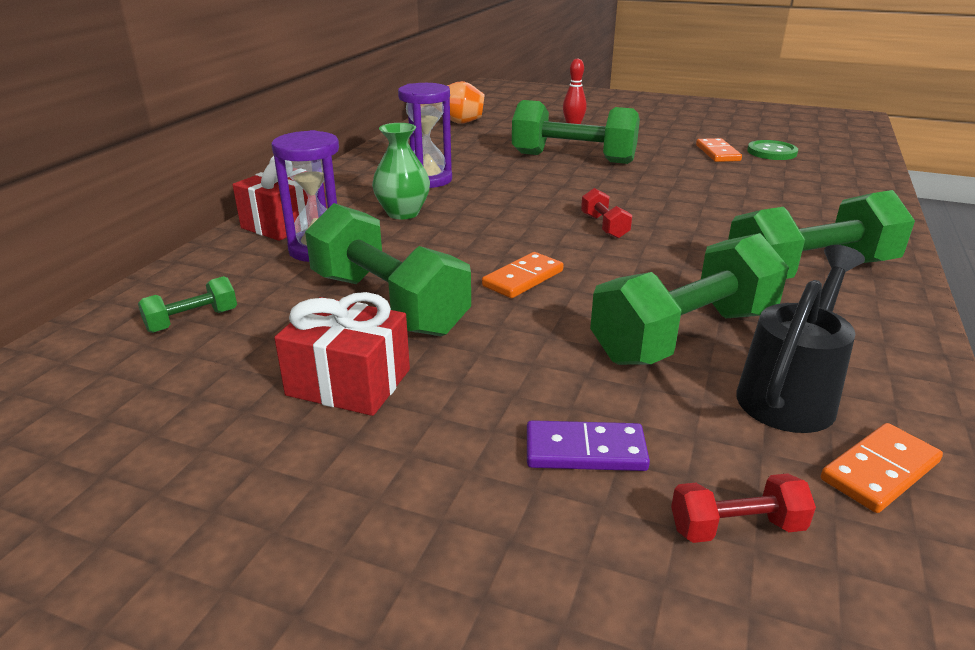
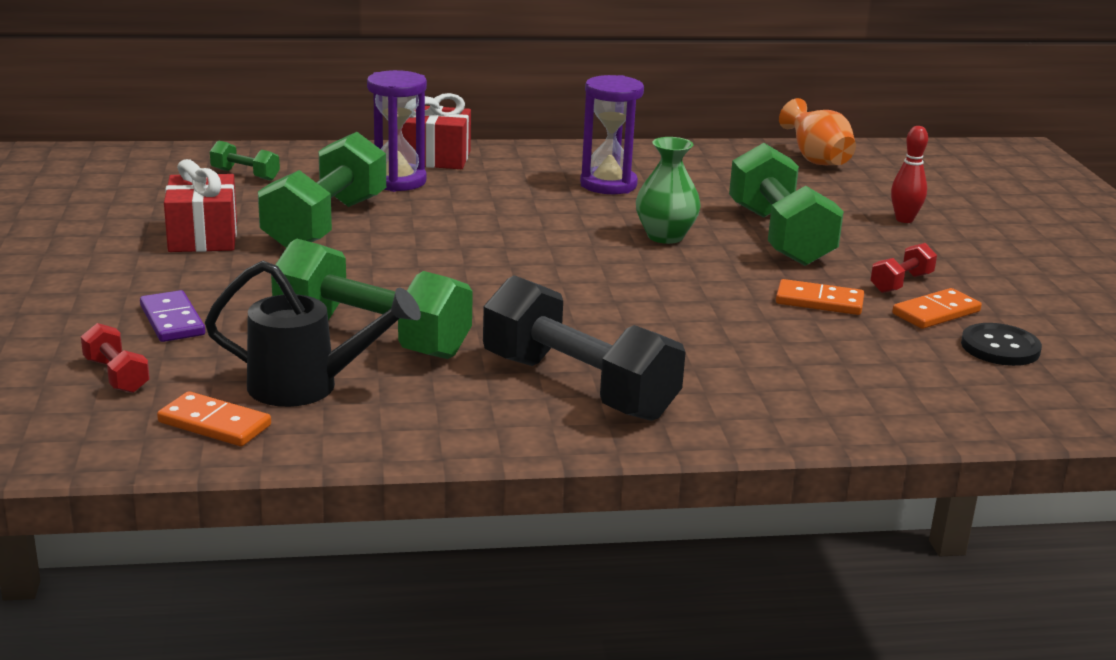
camera: 60 degrees right, 5 degrees down
(403, 213) = (509, 192): green vase -> green vase (665, 236)
(523, 278) = (420, 261): orange domino -> orange domino (819, 301)
(604, 226) = (583, 278): red dumbbell -> red dumbbell (901, 283)
(771, 152) = (1000, 347): green button -> black button
(810, 272) = (578, 387): green dumbbell -> black dumbbell

